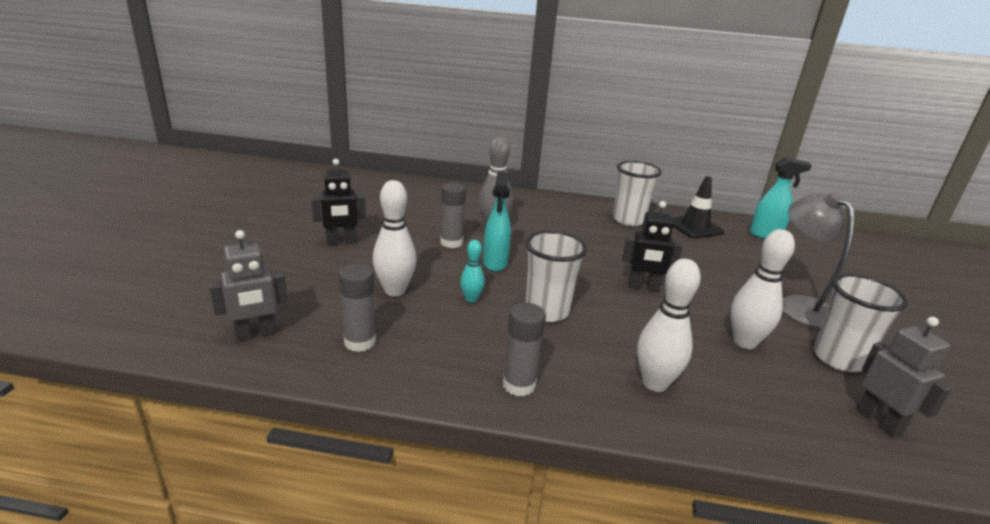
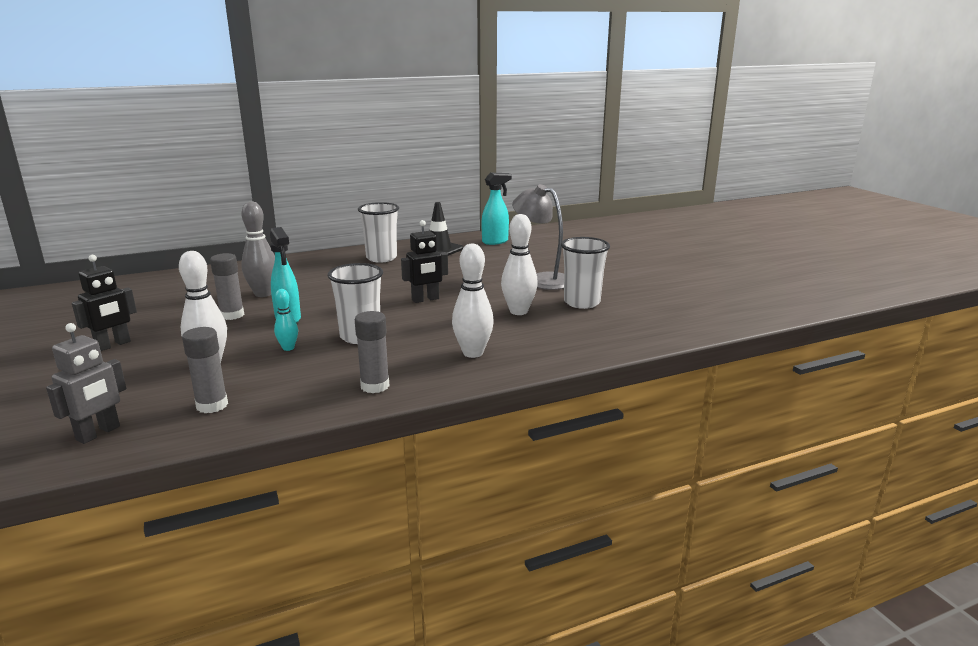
camera: 30 degrees left, 5 degrees down
(879, 421) = (620, 327): grey robot -> none

